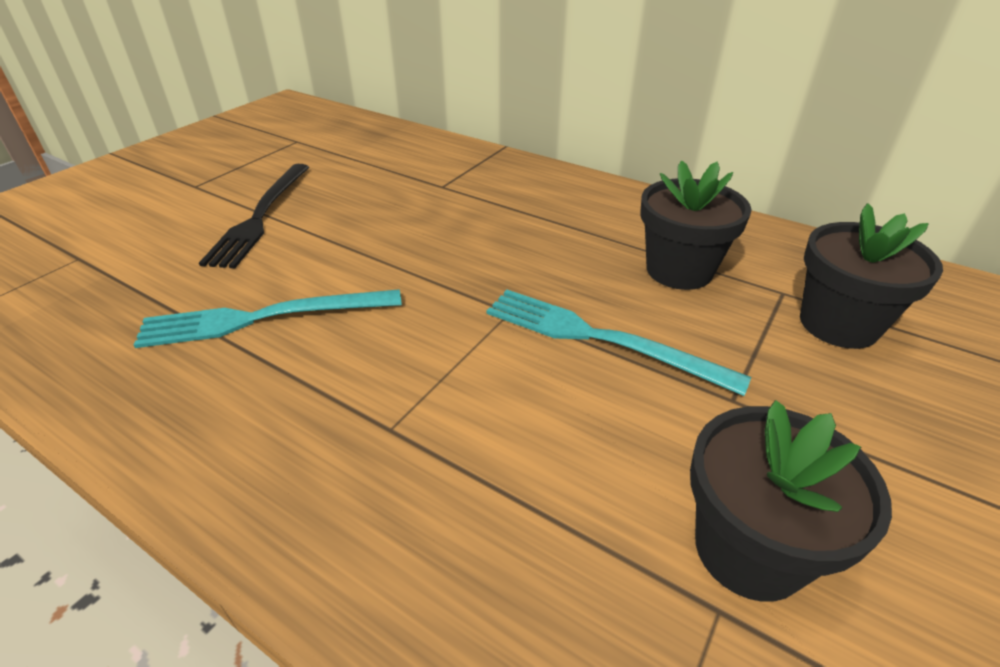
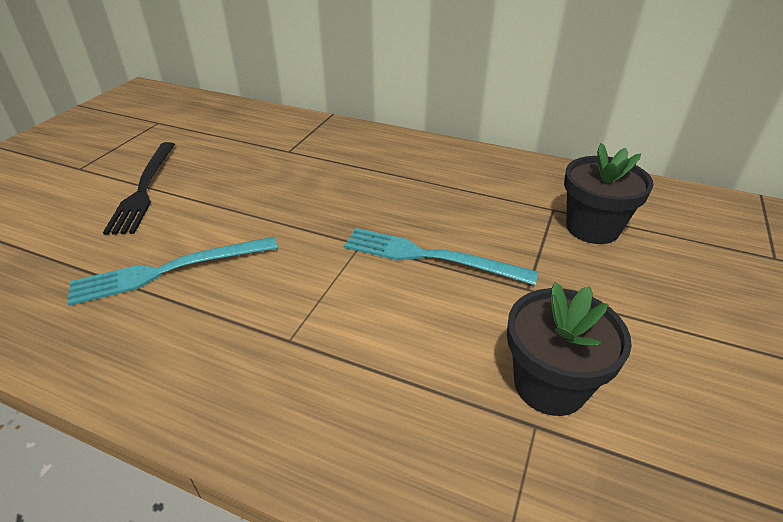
camera: 10 degrees left, 0 degrees up
(679, 270) = (479, 200): black flower pot -> none

